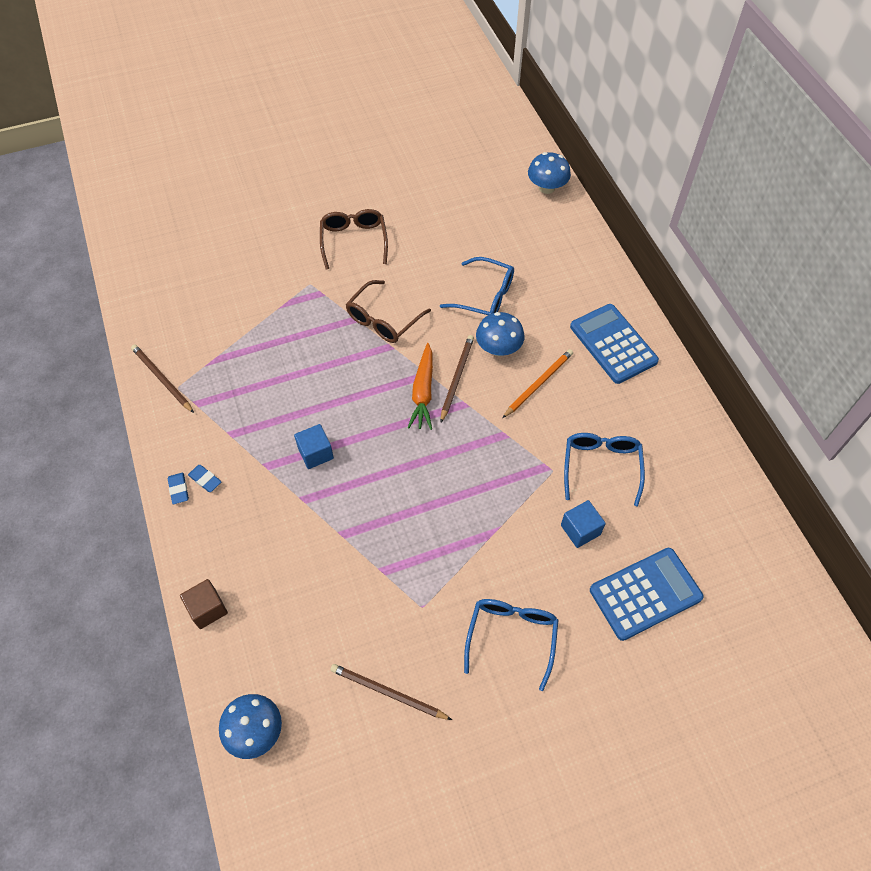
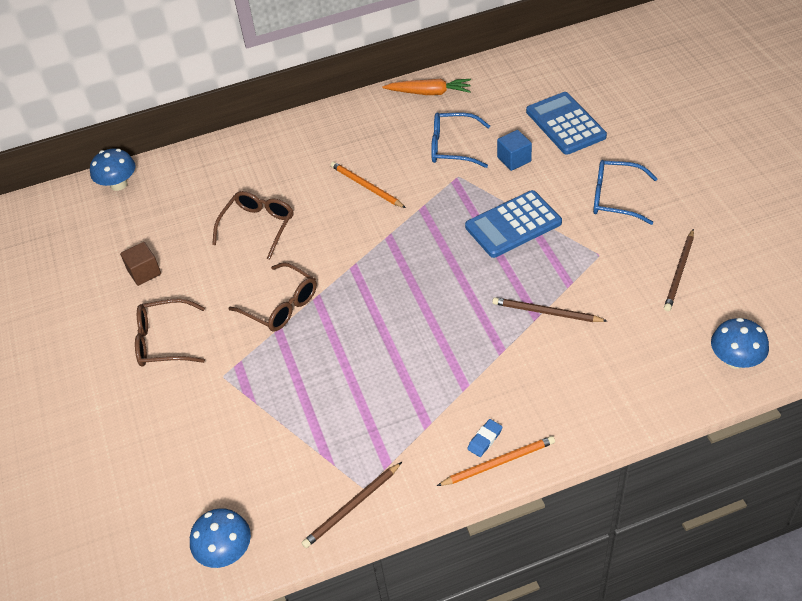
camera: 85 degrees left, 10 degrees down
(179, 489) = (498, 463): blue eraser -> orange pencil
(207, 609) = (629, 414): brown cube -> brown cube (144, 272)
(315, 453) = (448, 346): blue cube -> none
(423, 392) = (374, 268): orange carrot -> orange carrot (429, 93)
(457, 378) = (358, 243): brown pencil -> brown pencil (546, 312)
(485, 296) = (258, 226): blue glasses -> brown glasses
(498, 348) = (324, 215): blue mushroom -> blue mushroom (226, 551)
(613, 344) = (323, 139): blue calculator -> blue calculator (513, 225)

